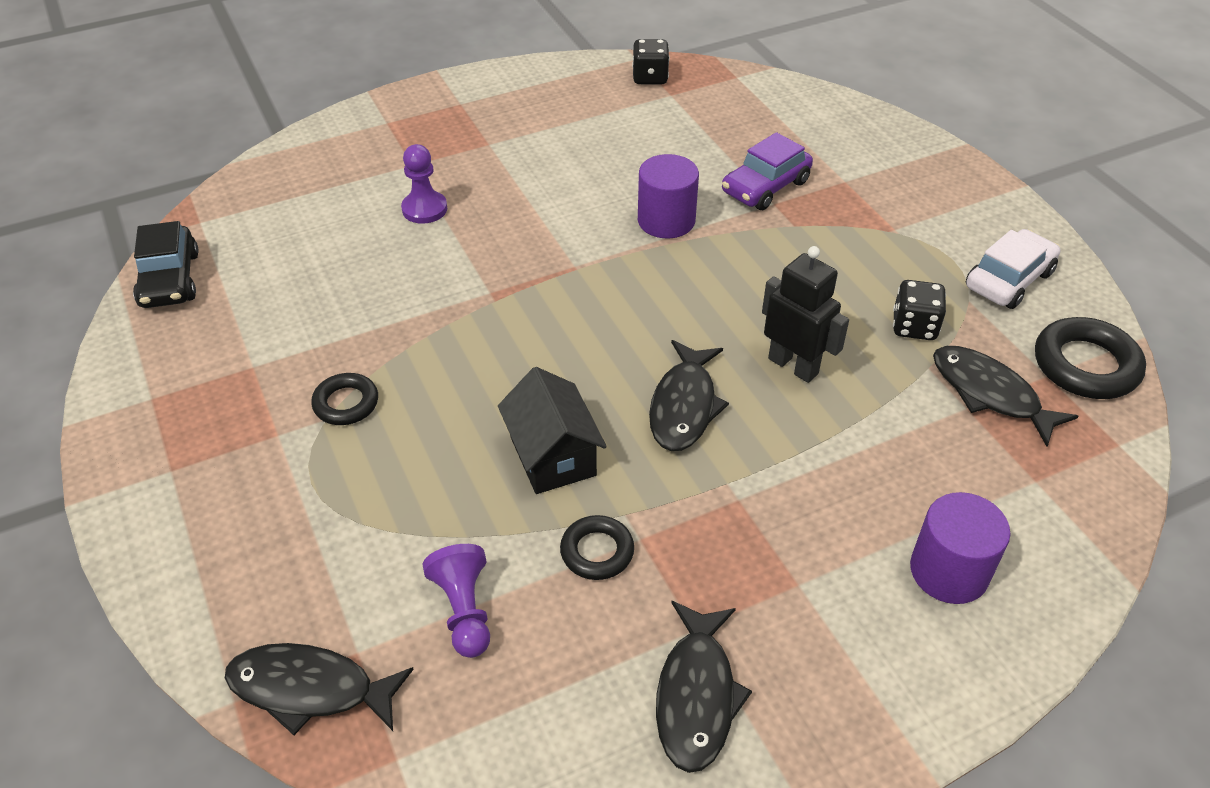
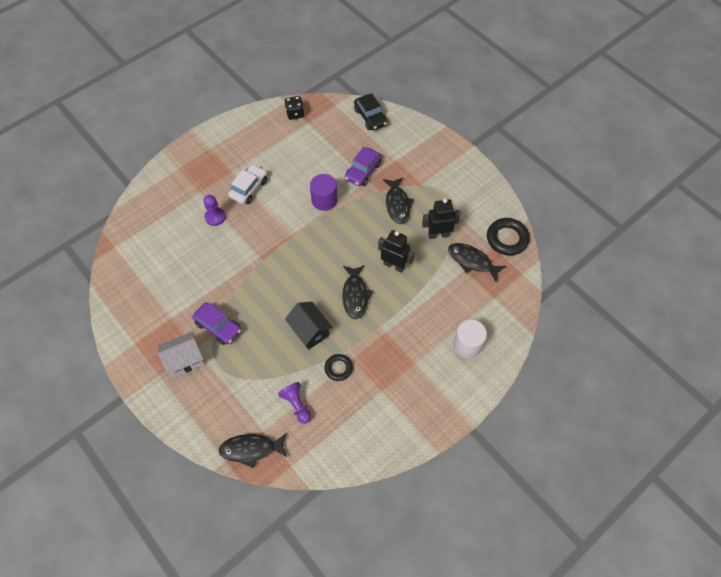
camera: 15 degrees left, 15 degrees up
(170, 280) = (115, 282): black car -> black car (370, 117)
(241, 452) = (184, 359): none -> white house
(346, 403) = (218, 326): black ring -> purple car
(696, 695) = (388, 416): black fish -> black fish (397, 204)
(914, 327) = (438, 234): black dice -> black robot
(949, 571) = (467, 344): purple cylinder -> white cylinder
(1008, 280) = (472, 201): white car -> white car (249, 188)

